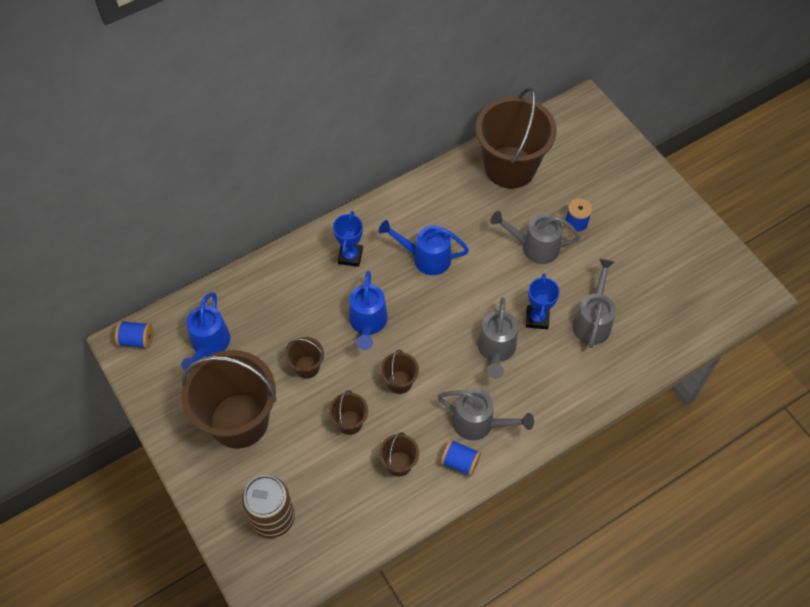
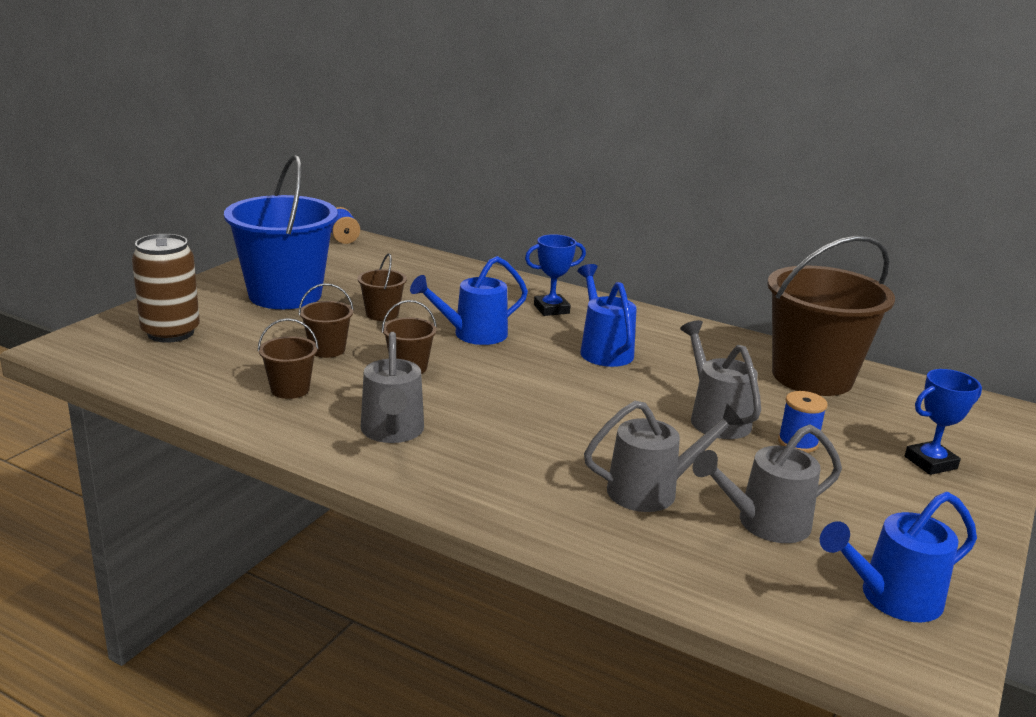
camera: 60 degrees right, 35 degrees down
(208, 345) = (365, 266): blue watering can -> blue watering can (890, 598)
(239, 421) = (285, 295): brown bucket -> blue bucket
(460, 462) = (320, 430): blue spool -> none
(496, 350) = (518, 422): grey watering can -> grey watering can (763, 523)
(537, 318) = (603, 443): blue trophy -> blue trophy (930, 462)

